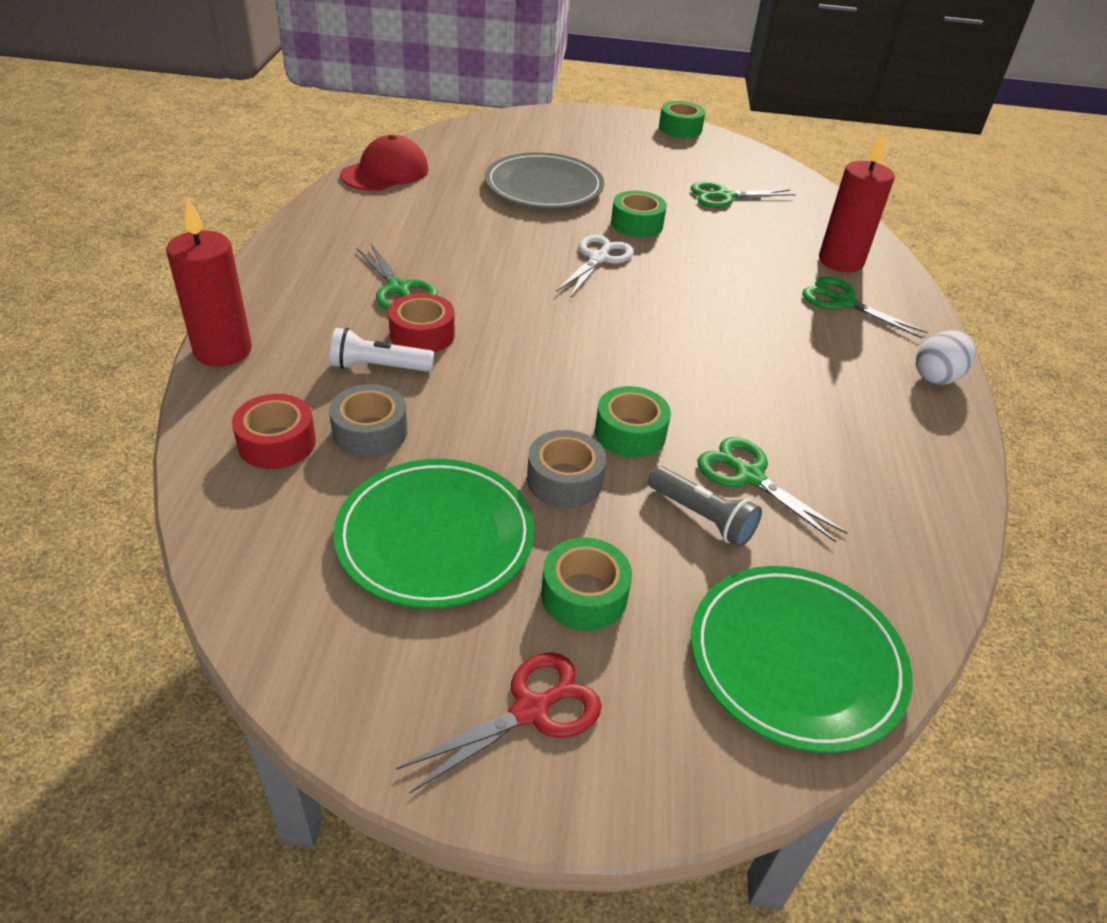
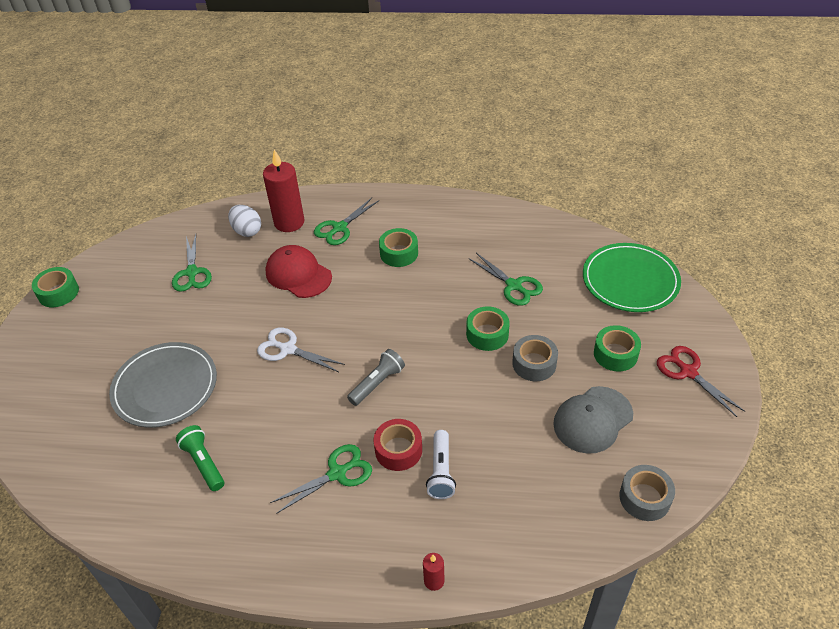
camera: 85 degrees left, 5 degrees up
(223, 350) = (434, 581): red candle -> red candle, size x0.46
(277, 443) = (532, 517): red tape -> none
(370, 432) = (511, 465): grey tape -> grey tape (644, 498)
(385, 172) = (123, 515): red cap -> red cap (298, 274)
(435, 536) = (592, 420): green plate -> grey cap
(436, 209) = (204, 463): none -> green flashlight
(637, 224) = (234, 326): green tape -> green tape (399, 253)
(701, 517) = (549, 306): grey flashlight -> grey flashlight (377, 383)
(749, 476) = (514, 286): green scissors -> green scissors turned 90 degrees counterclockwise
(937, 377) = (414, 201): white egg -> white egg (247, 231)

